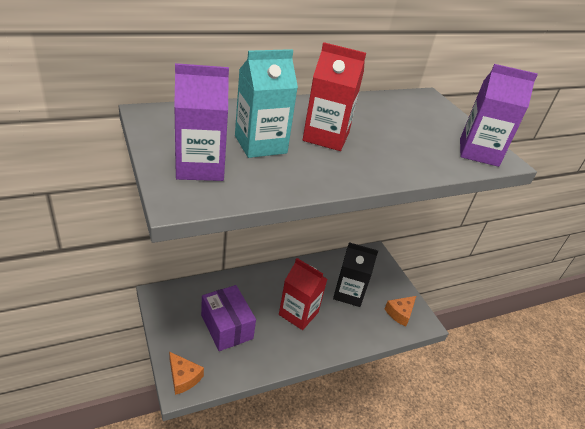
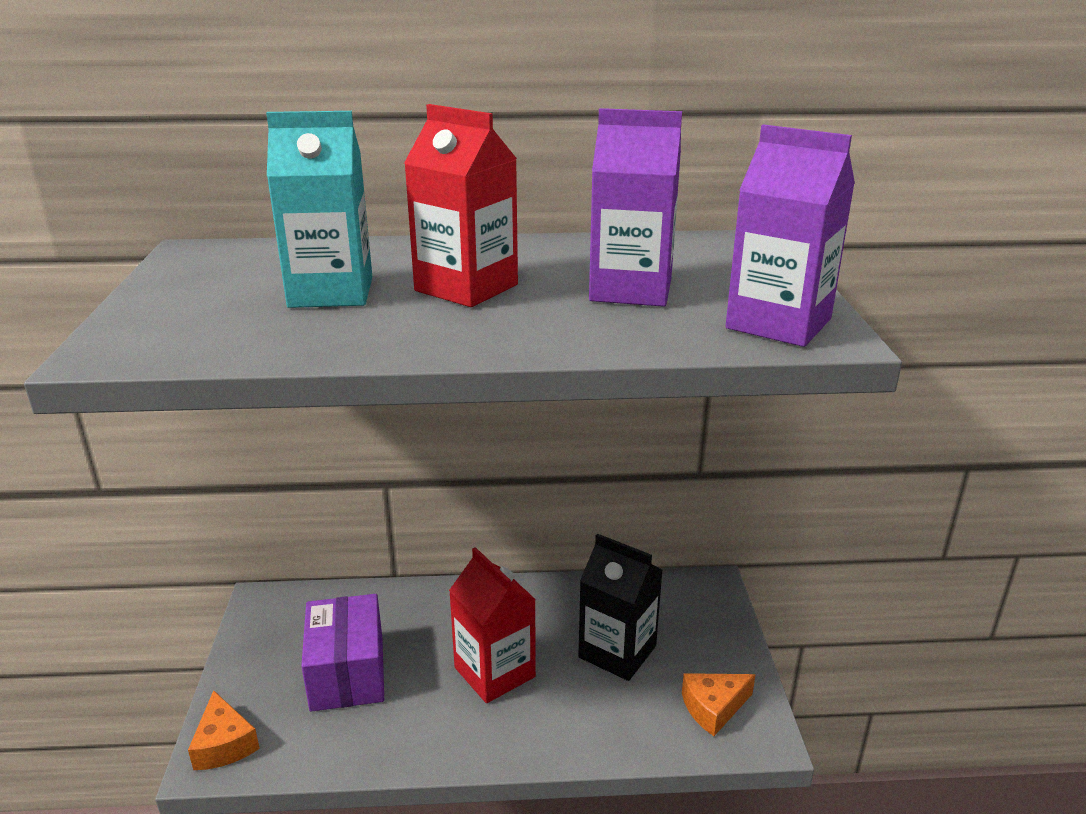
camera: 25 degrees right, 10 degrees down
(200, 167) = (192, 315): purple carton -> purple carton (631, 290)

